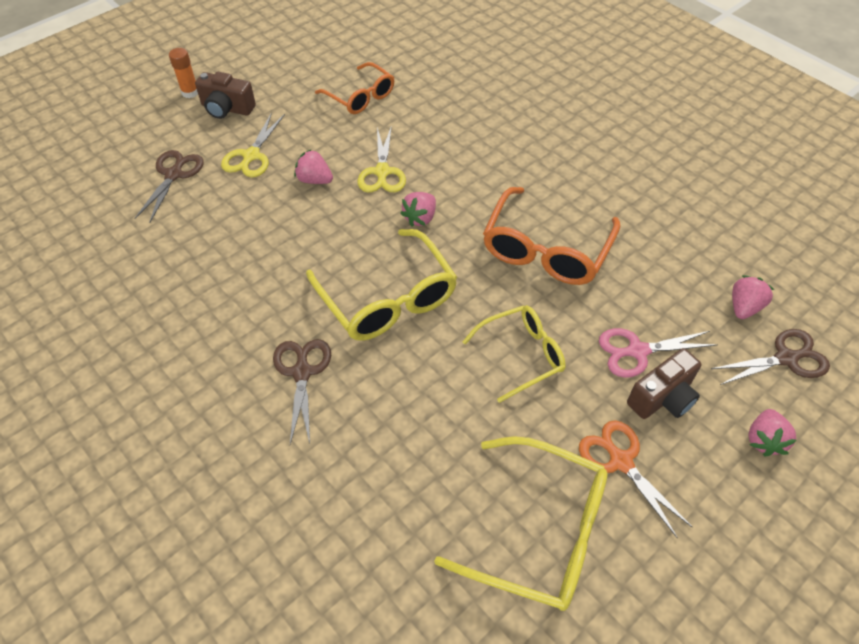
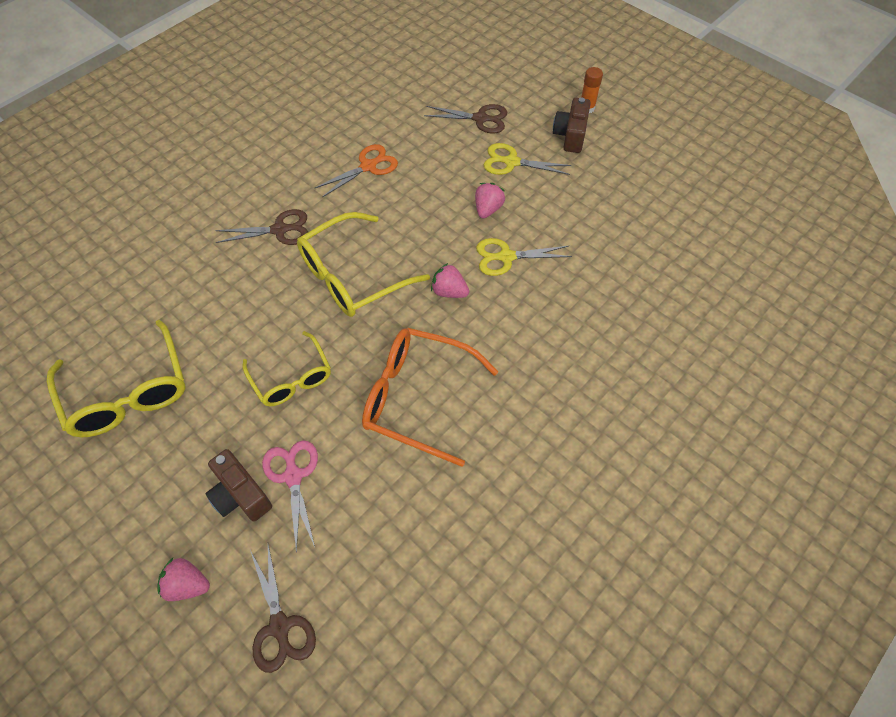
camera: 85 degrees right, 5 degrees up
(360, 97) = (613, 228): orange glasses -> none
(539, 531) = (127, 392): yellow glasses -> yellow glasses turned 45 degrees counterclockwise
(621, 461) = (179, 454): orange scissors -> orange scissors (368, 166)
(744, 307) = (348, 591): pink strawberry -> none

